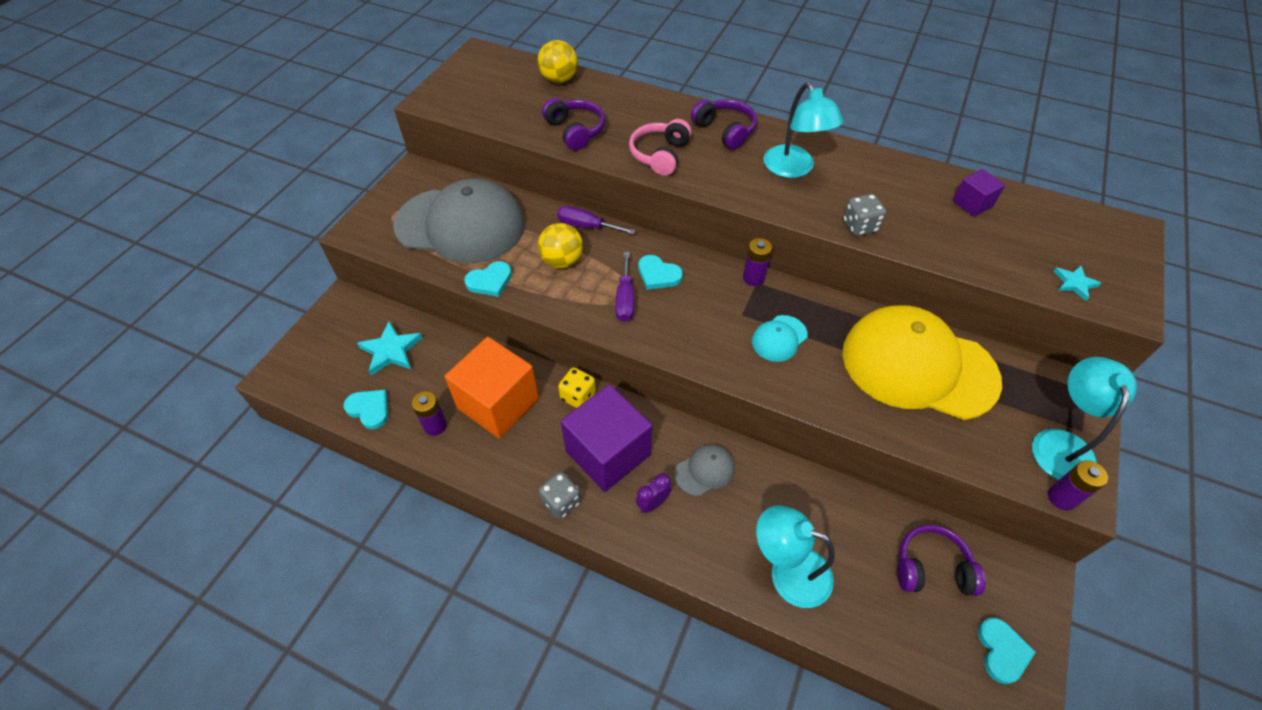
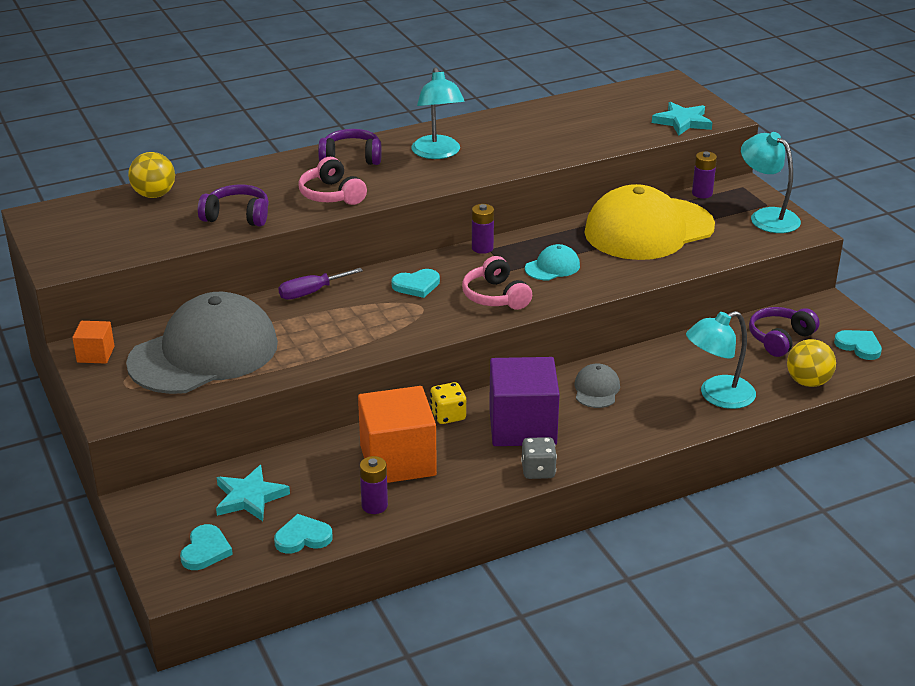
camera: 50 degrees left, 20 degrees down
(413, 179) = (95, 354): none -> orange cube
(490, 281) = (298, 366): turquoise heart -> turquoise heart (205, 550)
(562, 261) = (332, 321): yellow ball -> yellow ball (808, 382)
(625, 299) = (419, 311): purple screwdriver -> none
(653, 503) = (594, 427): purple clock -> none
(695, 330) = (495, 296): none -> pink headphones
(779, 338) = (552, 267): turquoise cap -> turquoise cap turned 120 degrees counterclockwise
(794, 169) = (438, 153): turquoise lamp -> turquoise lamp turned 60 degrees clockwise
(860, 226) = (530, 159): grey dice -> none
(972, 203) = (572, 114): purple cube -> none
(1061, 498) = (800, 238): purple battery -> purple battery (702, 193)
(1074, 283) = (682, 122): turquoise star -> turquoise star, size x1.70

